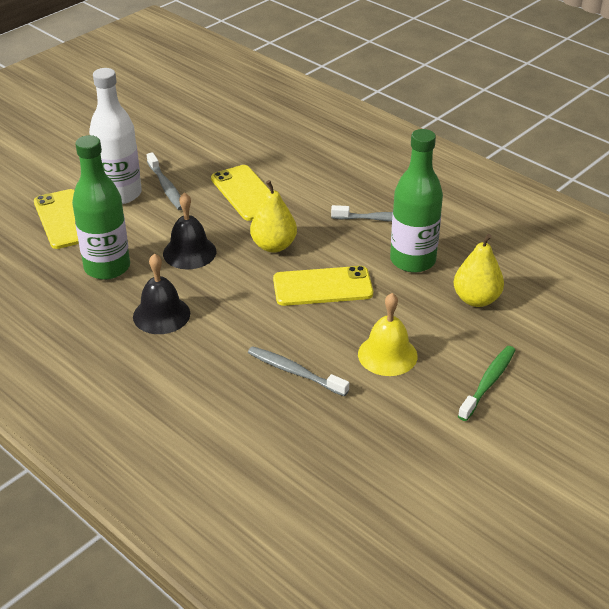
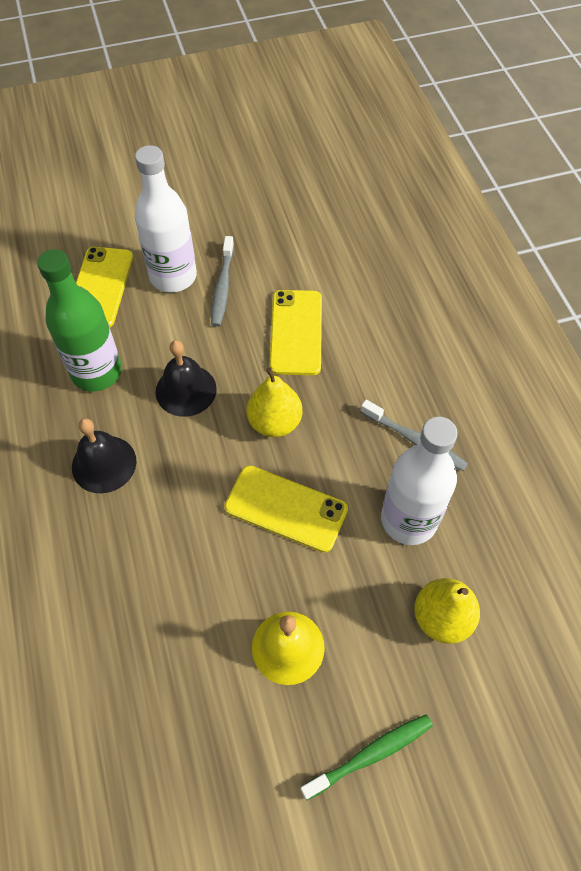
camera: 30 degrees right, 20 degrees up
(295, 372) = (177, 617): grey toothbrush -> none
(412, 260) = (409, 520): green bottle -> white bottle

